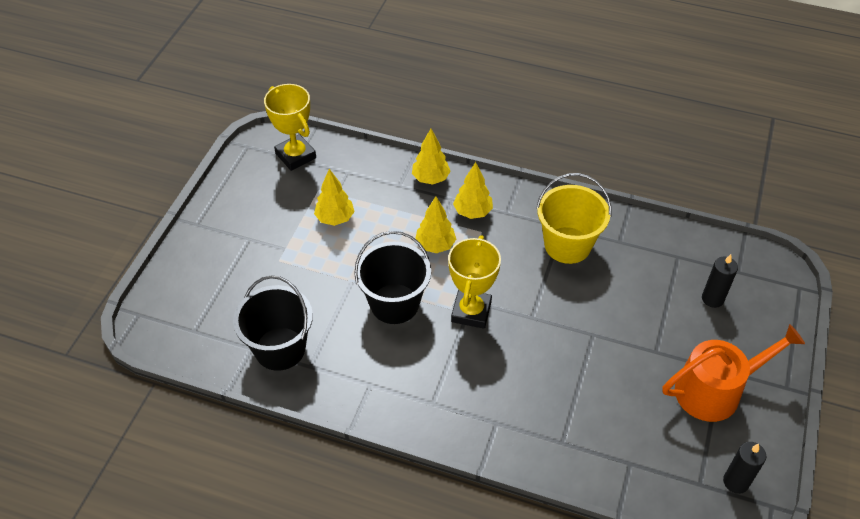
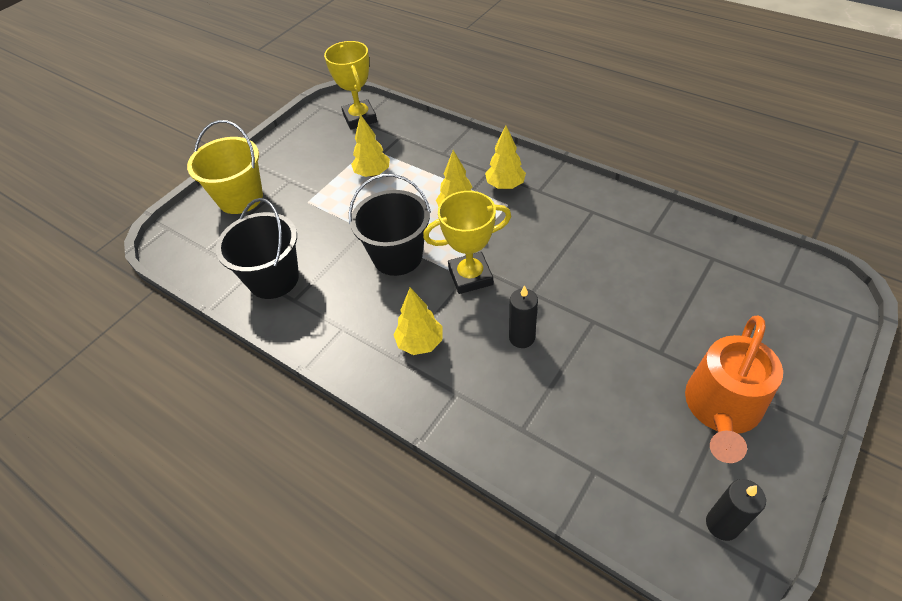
camera: 20 degrees right, 0 degrees up
(430, 178) = (475, 151): yellow tree -> yellow tree (420, 343)
(471, 312) = (470, 276): yellow trophy -> yellow trophy turned 45 degrees clockwise
(567, 245) = (592, 229): yellow bucket -> yellow bucket (240, 198)
(712, 299) = (743, 308): black candle -> black candle (522, 338)
(715, 390) = (722, 408): orange watering can -> orange watering can turned 120 degrees clockwise

